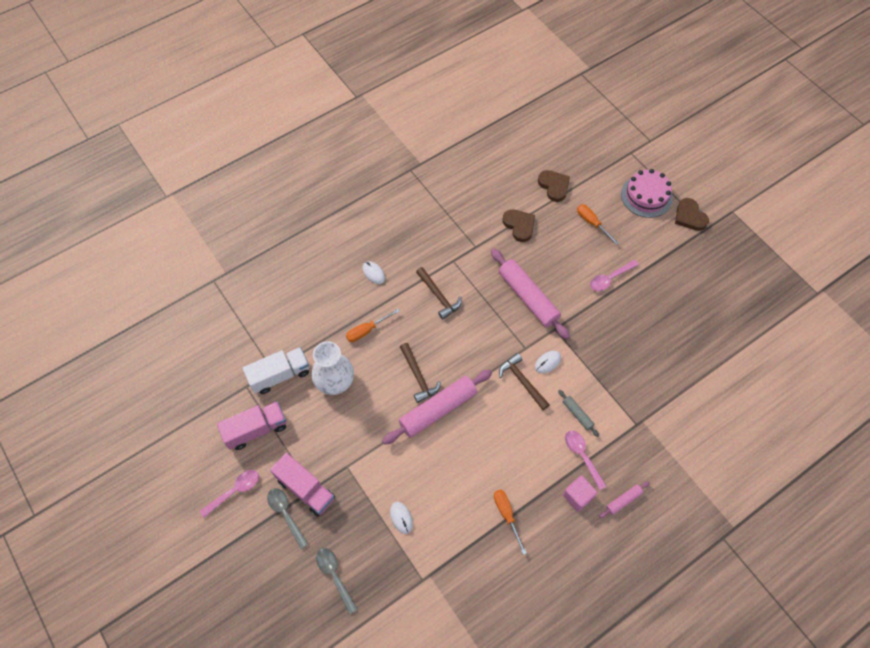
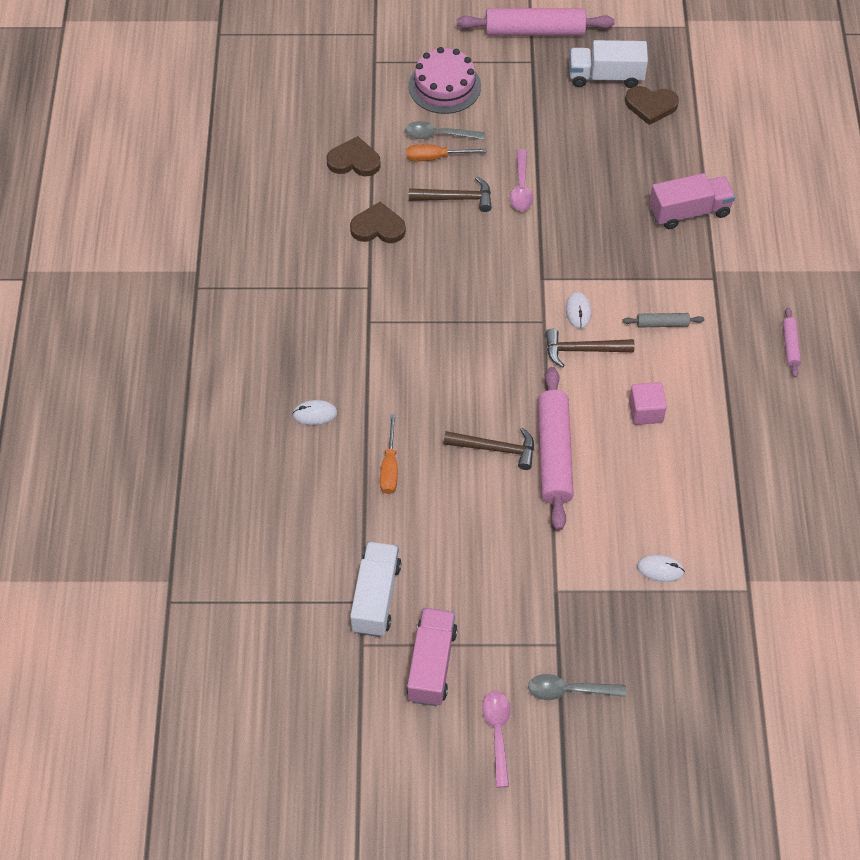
camera: 55 degrees left, 5 degrees down
(305, 489) = (552, 651): pink truck -> pink truck (689, 212)
(334, 576) = (682, 679): grey spoon -> grey spoon (438, 135)
(335, 381) = (432, 540): white vase -> none
(438, 296) = (404, 365): brown hammer -> brown hammer (455, 198)
(506, 515) = (730, 463): orange screwdriver -> none
(528, 297) = (481, 278): pink rolling pin -> pink rolling pin (534, 31)
(577, 496) = (756, 383): pink cube -> pink cube (645, 411)
(582, 456) = (713, 350): pink spoon -> none
(689, 216) = (505, 66): brown heart -> brown heart (651, 106)
(734, 272) = (606, 76): none -> white truck

